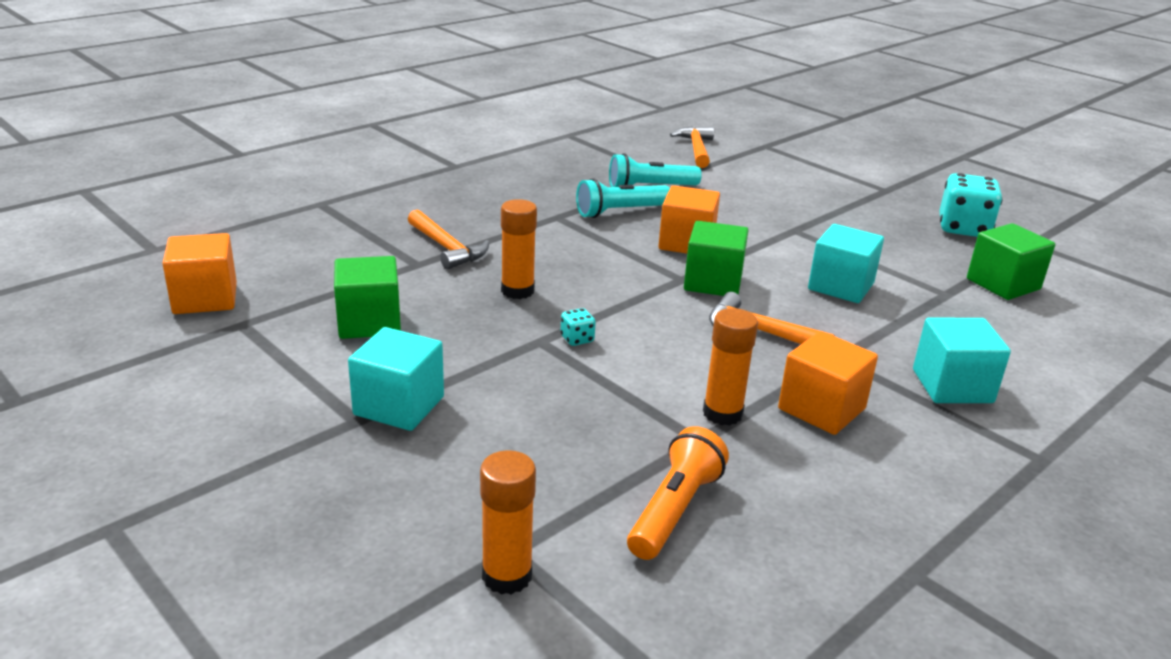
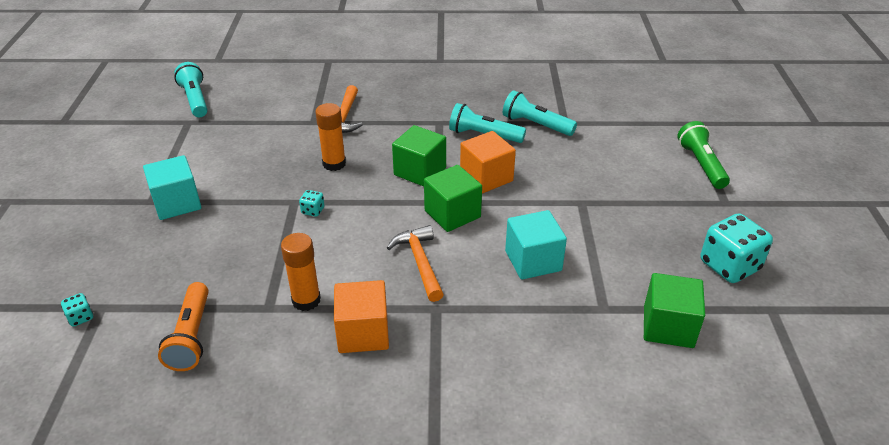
camera: 45 degrees right, 10 degrees up
(205, 298) = (195, 99): orange cube -> turquoise flashlight
(369, 322) = (237, 148): green cube -> green cube (420, 171)
(507, 576) = (80, 317): orange glue stick -> turquoise dice
(674, 510) = (191, 336): orange flashlight -> orange flashlight turned 105 degrees clockwise
(696, 149) = (626, 106): orange hammer -> none
(825, 171) = (701, 164): none -> green flashlight
(952, 386) = (471, 372): turquoise cube -> none

